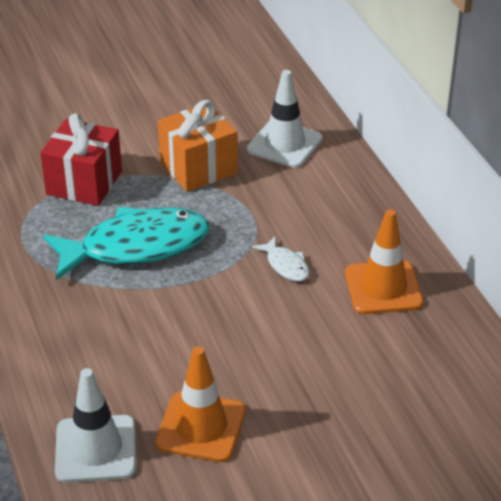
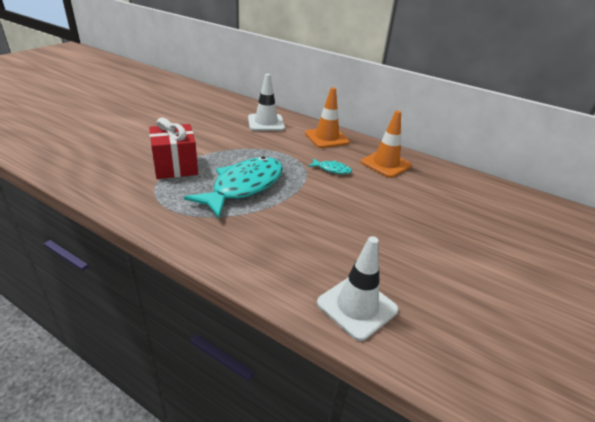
camera: 40 degrees left, 5 degrees down
(198, 168) = (234, 142): orange gift -> none
(201, 427) = (395, 262): orange traffic cone -> orange traffic cone (326, 138)
(286, 265) = (332, 169): white fish -> turquoise fish

